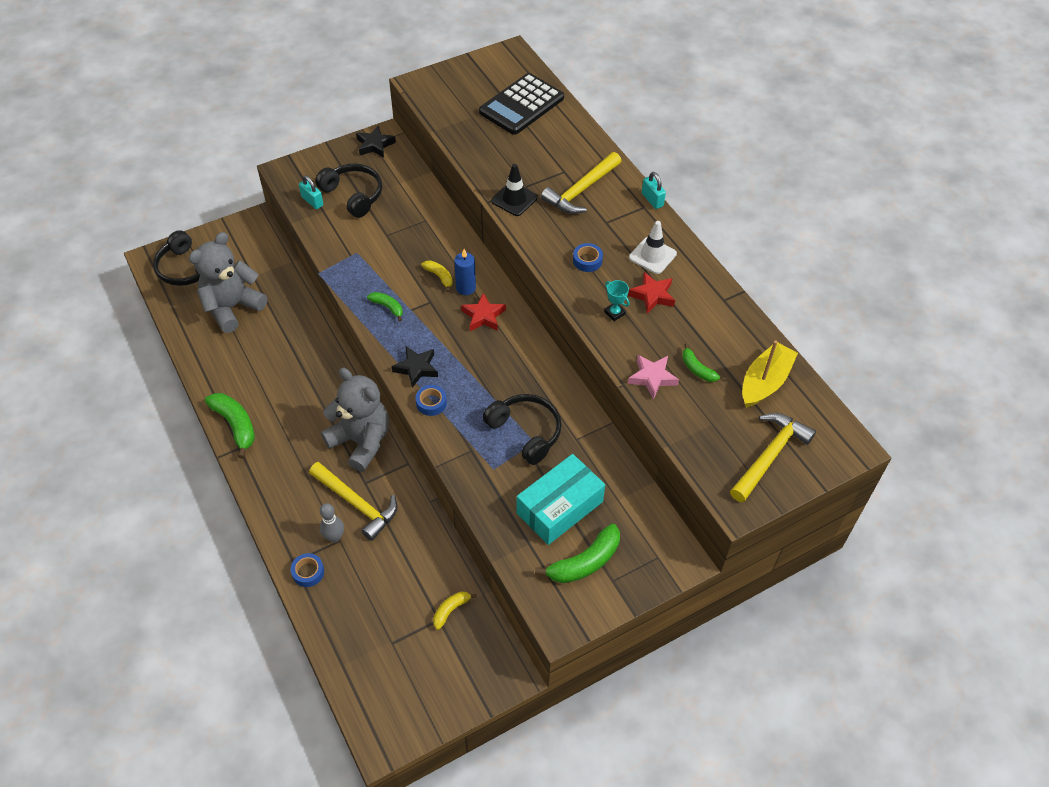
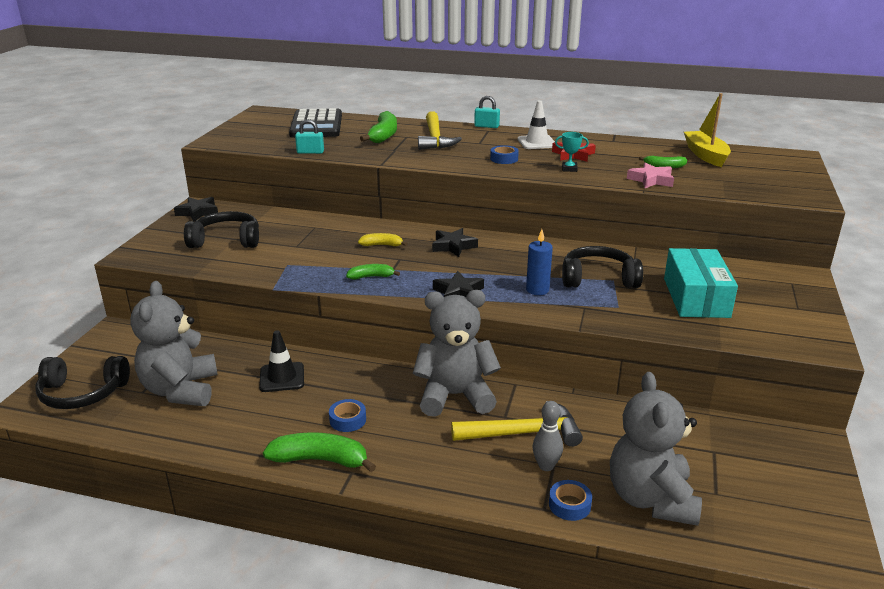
camera: 45 degrees left, 25 degrees down
(312, 201) = (192, 258): turquoise padlock -> turquoise padlock (310, 152)
(353, 610) = (651, 499): none -> grey teddy bear
(431, 403) = (507, 302): blue tape -> blue tape (347, 420)
(451, 610) = (710, 439): yellow banana -> none
(466, 288) = (413, 241): blue candle -> blue candle (537, 290)
(483, 316) = (453, 246): red star -> black star
(514, 199) = (398, 157): black traffic cone -> black traffic cone (282, 377)
(584, 562) = (766, 311): green banana -> green banana (383, 135)
(769, 456) = (776, 176): yellow hammer -> none

